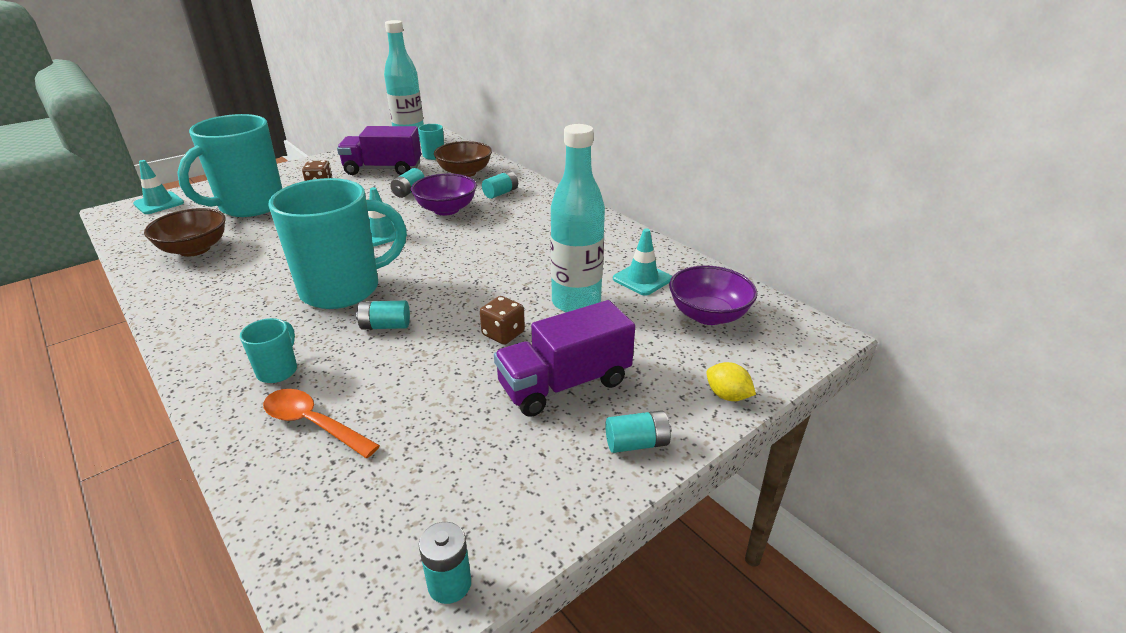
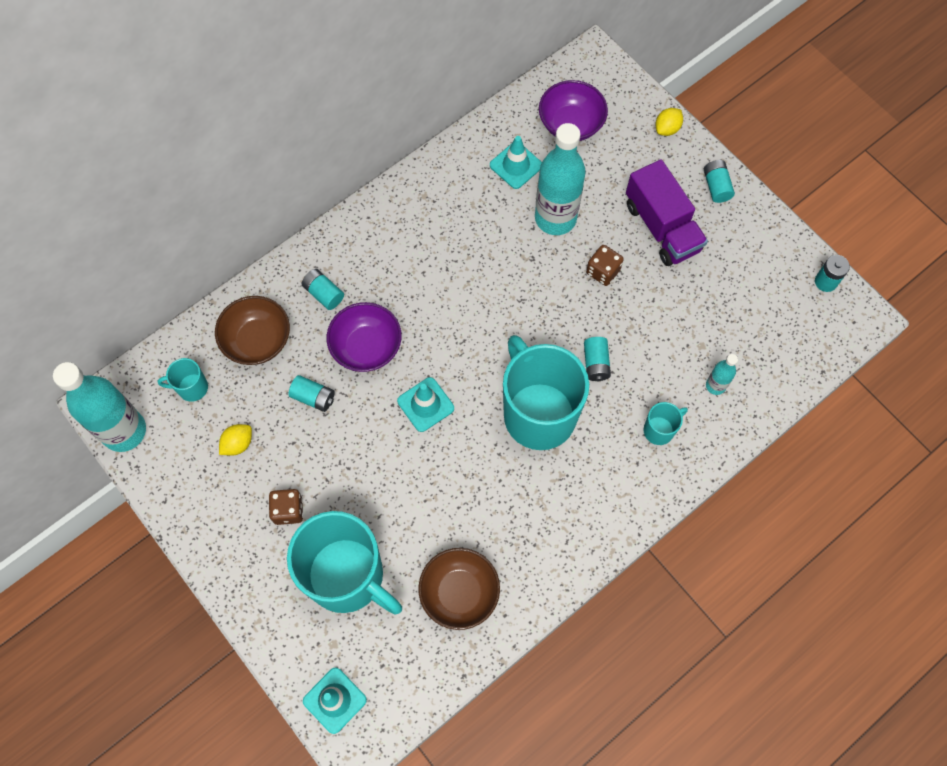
camera: 90 degrees left, 35 degrees up
(278, 370) = (659, 430): turquoise mug -> turquoise mug turned 135 degrees clockwise
(313, 424) = (715, 385): orange spoon -> turquoise bottle
(383, 169) = (238, 444): purple truck -> yellow lemon

